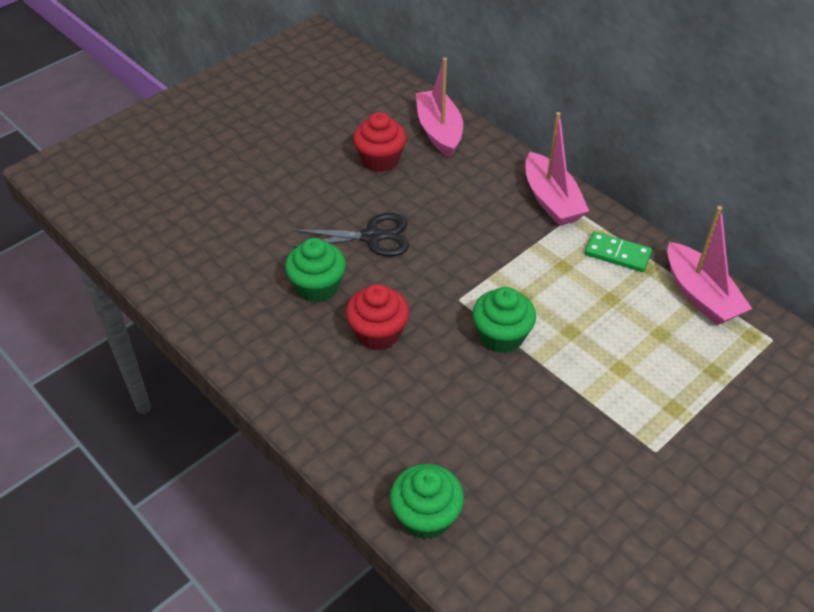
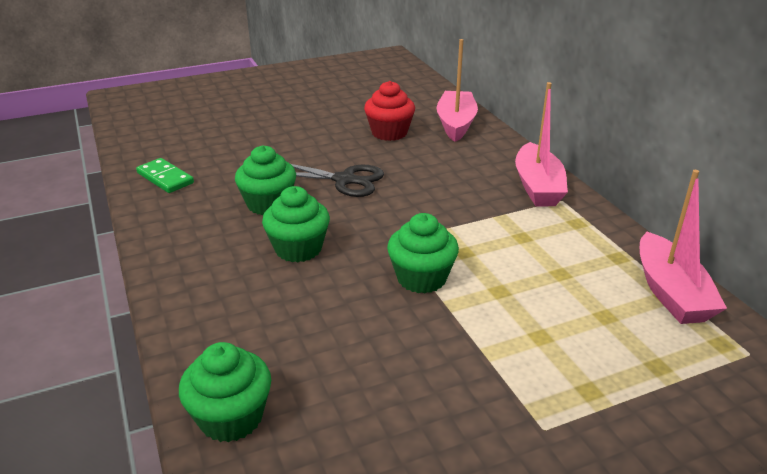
camera: 20 degrees right, 15 degrees down
(378, 333) = (298, 249): red cupcake -> green cupcake
(617, 254) = (587, 239): green domino -> green domino (165, 178)

